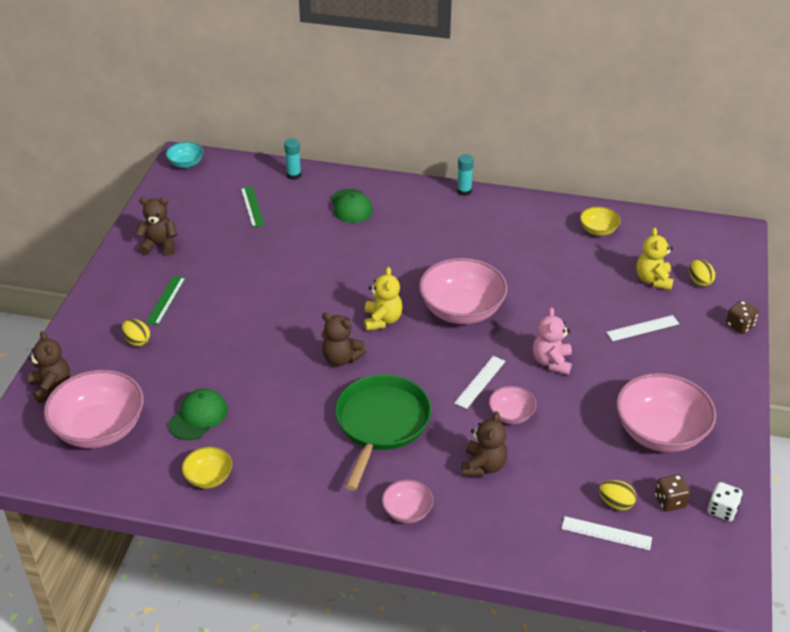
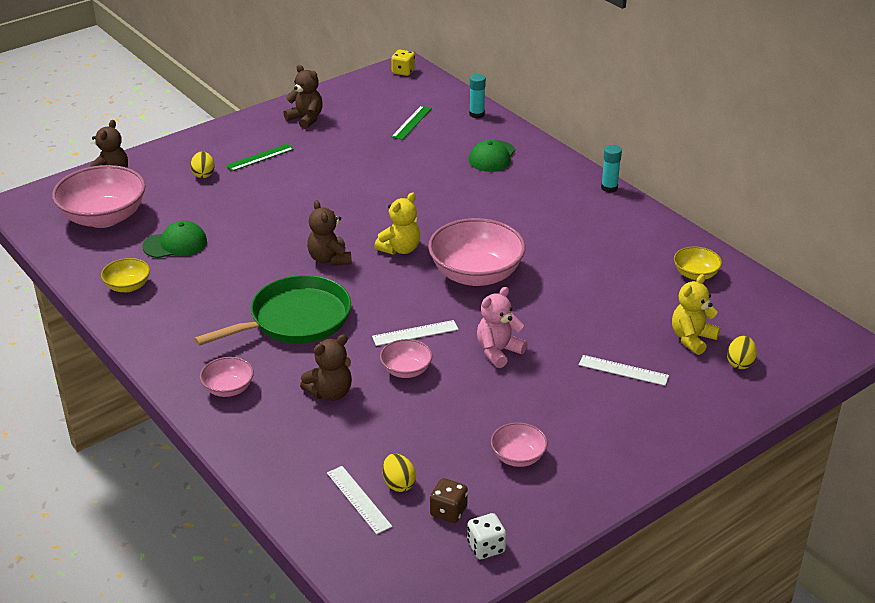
camera: 40 degrees right, 5 degrees down
(186, 163) = (403, 71): turquoise bowl -> yellow dice
(660, 432) = (518, 457): pink bowl -> pink bowl, size x0.50
(739, 325) = (728, 419): brown dice -> none

